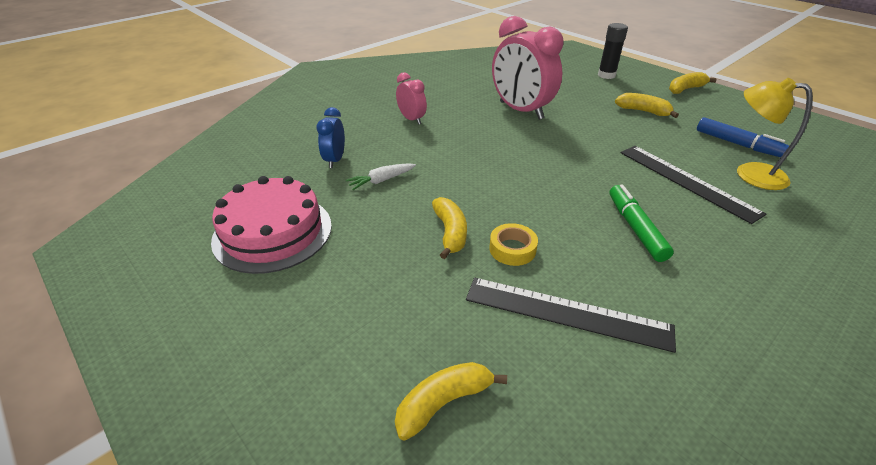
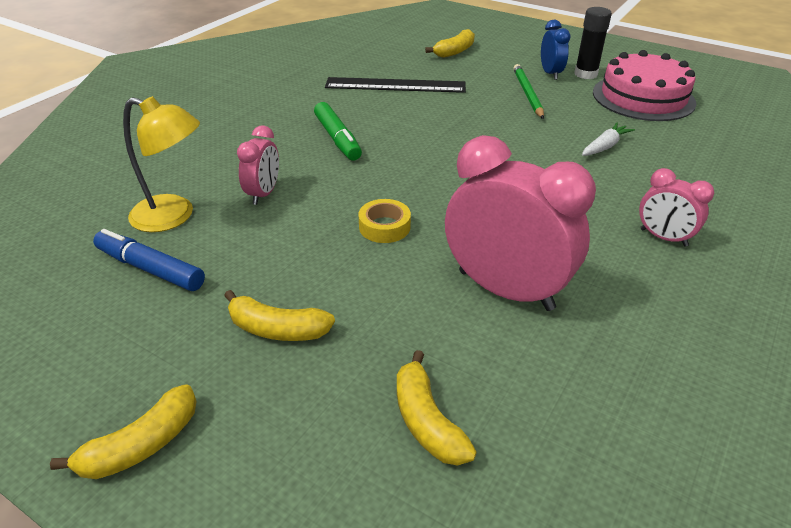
camera: 165 degrees right, 0 degrees up
(335, 160) = (681, 160): blue clock -> blue clock (550, 73)
(397, 262) = (527, 93): none -> green pencil
(450, 233) = (501, 115): yellow banana -> yellow banana (427, 421)
(512, 249) = (444, 111): yellow tape -> yellow tape (384, 227)
(606, 75) = (335, 483): black glue stick -> black glue stick (585, 74)
(686, 181) = (263, 194): black ruler -> pink clock

